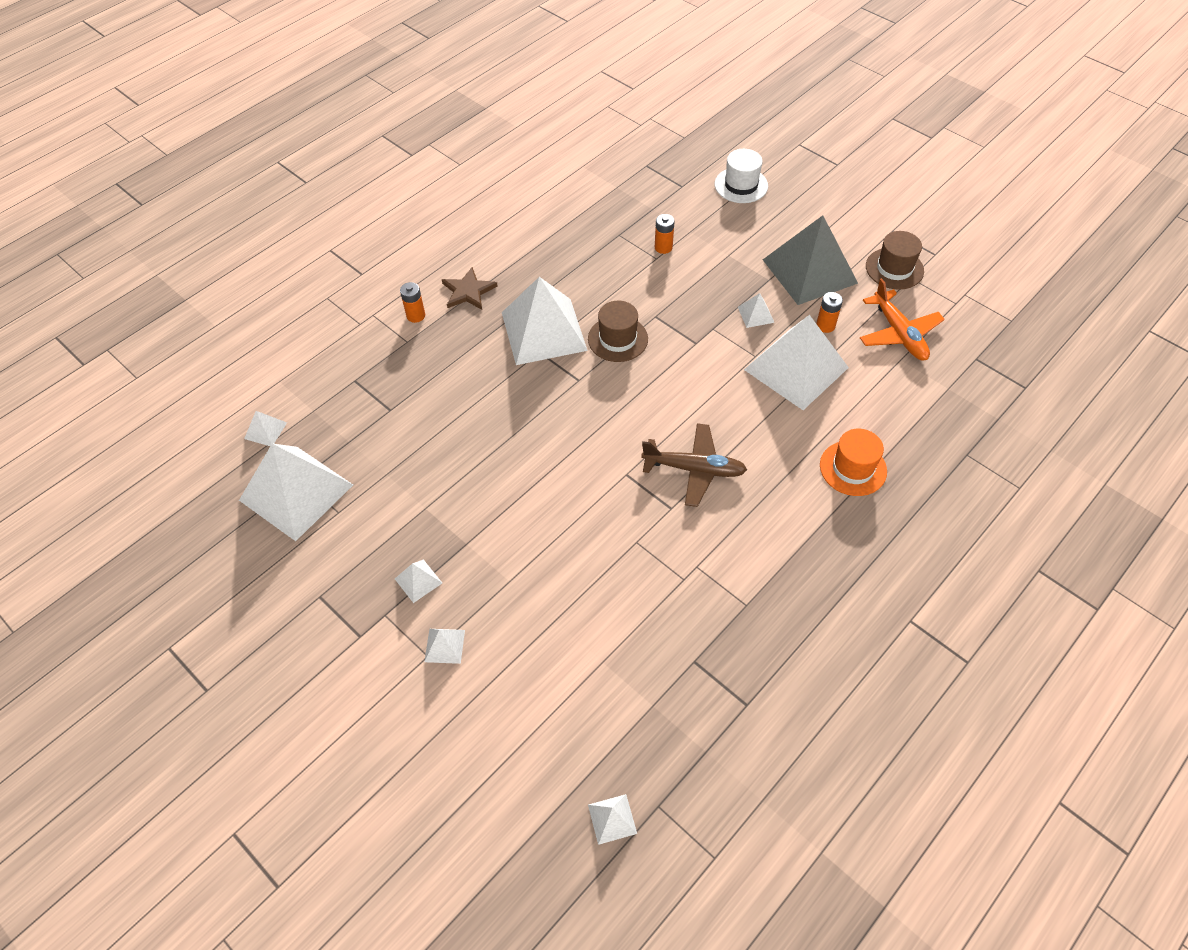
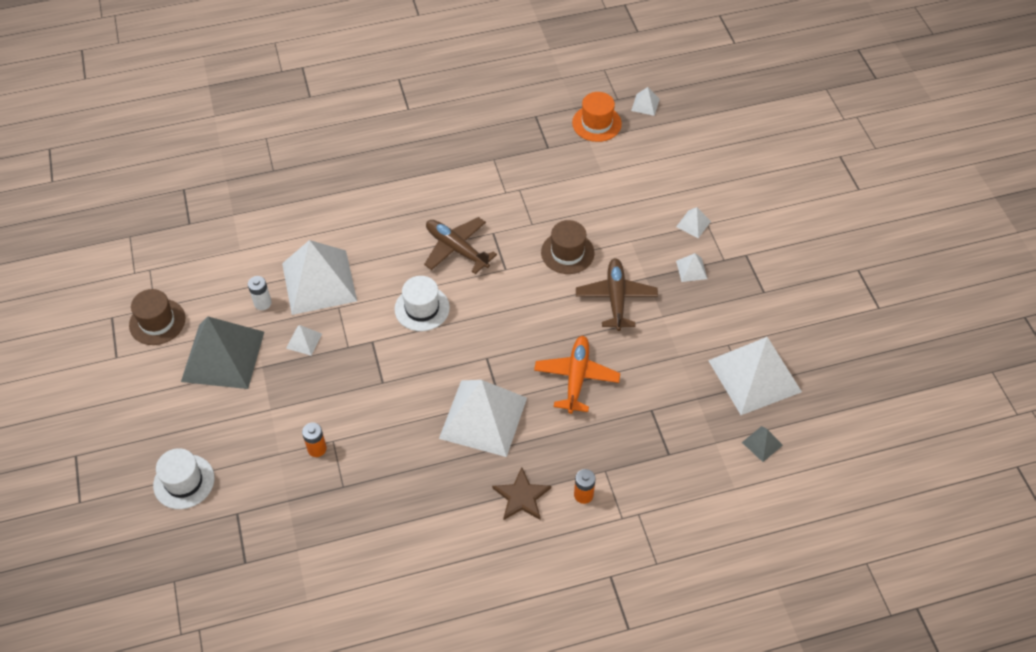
camera: 150 degrees left, 0 degrees up
(265, 430) = (762, 443): white pyramid -> grey pyramid
(487, 502) = (616, 298): none -> brown plane
(617, 339) = (429, 377): brown hat -> brown hat (567, 252)
(676, 393) = (422, 308): none -> white hat
(825, 325) = (262, 303): orange battery -> white battery
(853, 468) = (353, 198): orange hat -> orange hat (596, 123)
(899, 334) = (218, 268): orange plane -> orange plane (576, 377)

